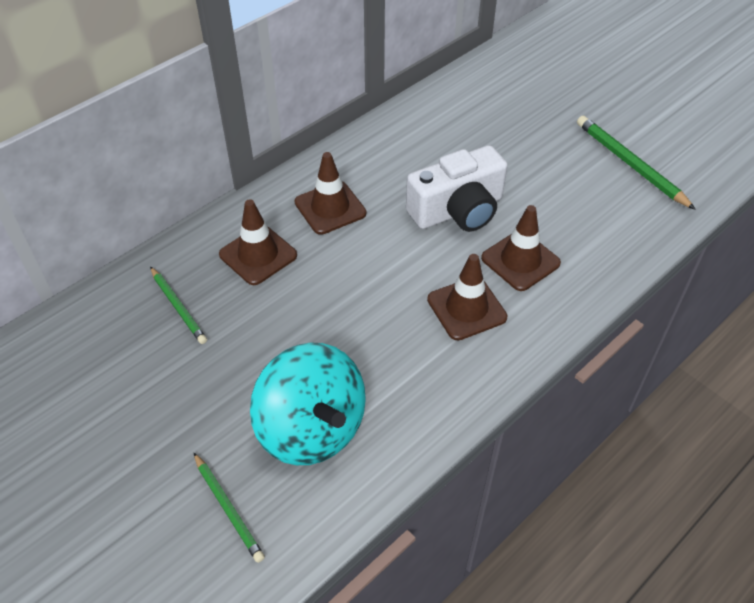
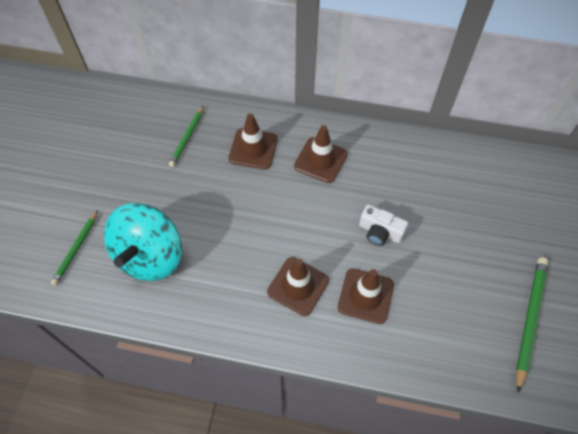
camera: 55 degrees right, 10 degrees up
(458, 210) = (380, 232): white camera -> white camera, size x0.57

